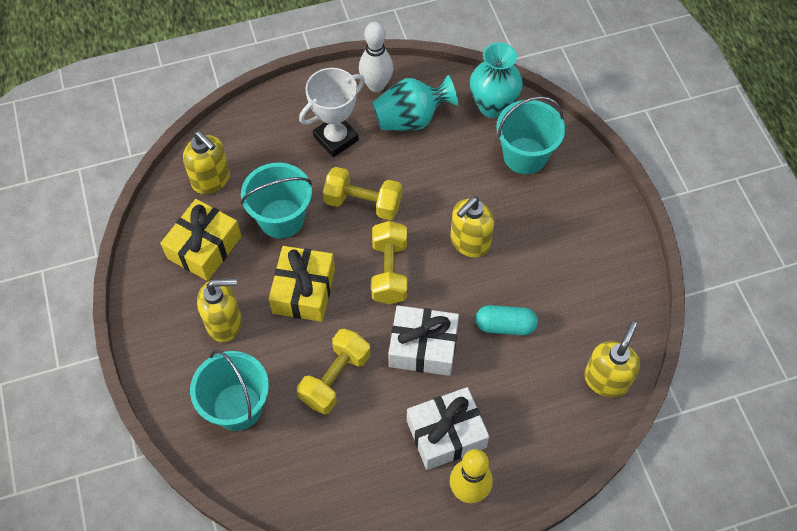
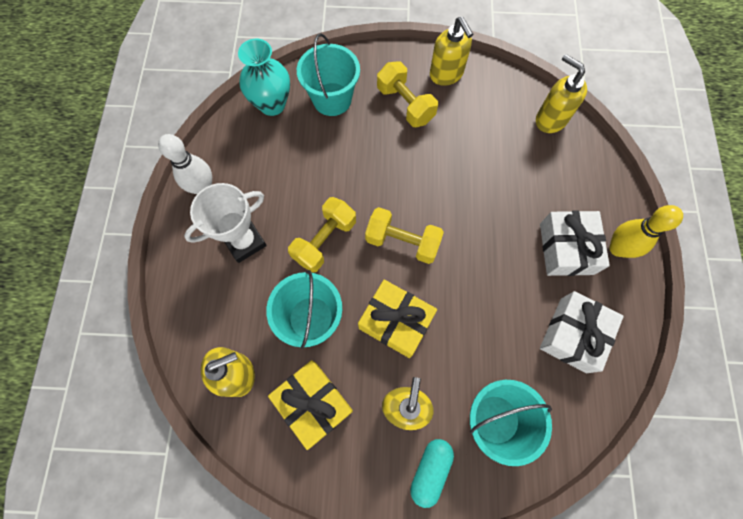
camera: 70 degrees left, 10 degrees up
(335, 378) = (491, 321): yellow dumbbell -> yellow dumbbell (405, 105)
(336, 138) = (244, 241): white trophy -> white trophy turned 75 degrees clockwise
(411, 119) = (254, 171): turquoise vase -> none
(423, 347) = (483, 239): white gift -> white gift (573, 335)
(469, 242) = (397, 169): yellow soap dispenser -> yellow soap dispenser (446, 74)
(505, 325) = (483, 171): turquoise capsule -> turquoise capsule (430, 470)

